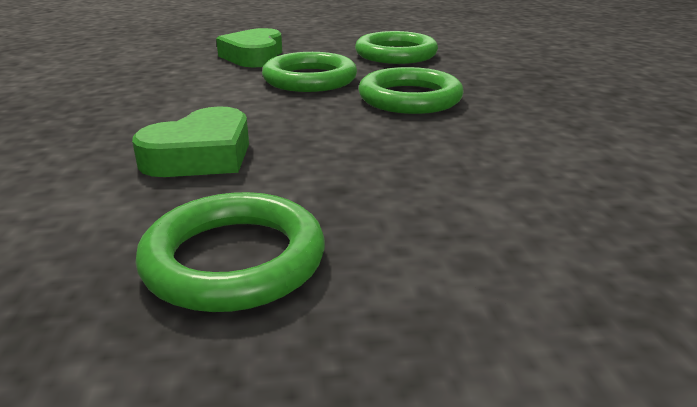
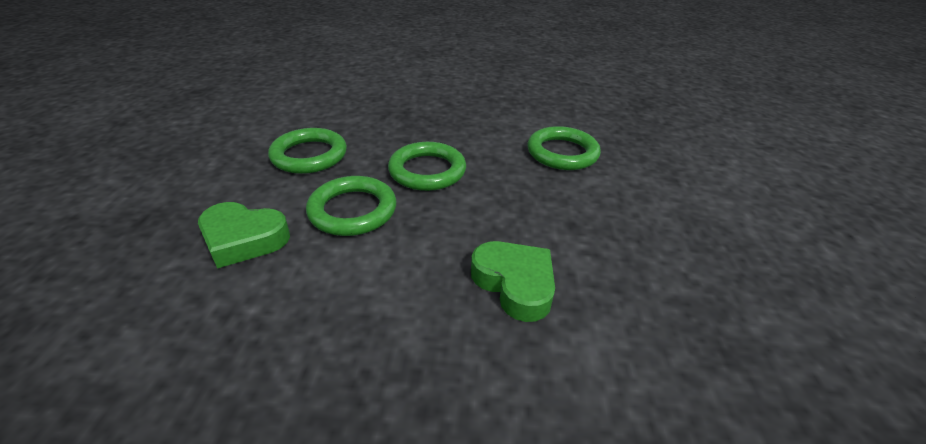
camera: 80 degrees left, 10 degrees up
(234, 259) = (655, 271): green ring -> green ring (562, 153)

